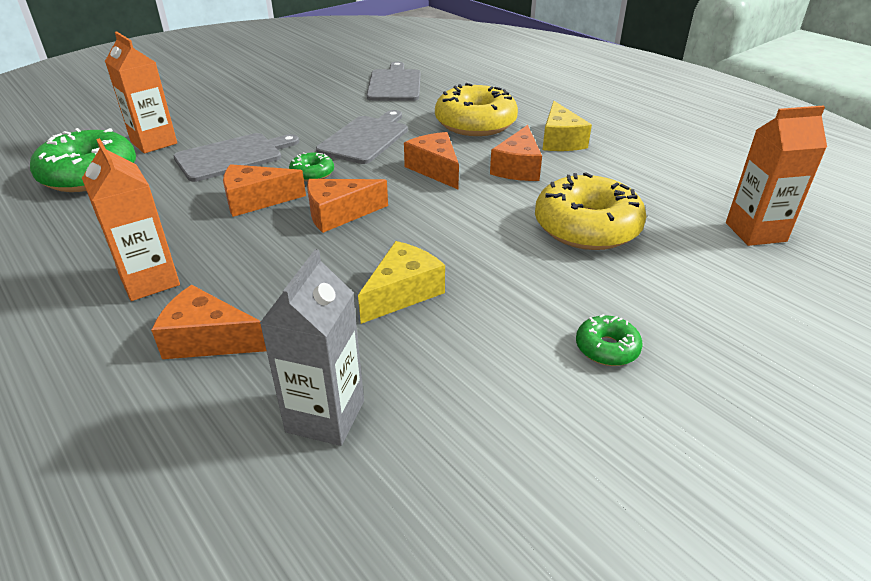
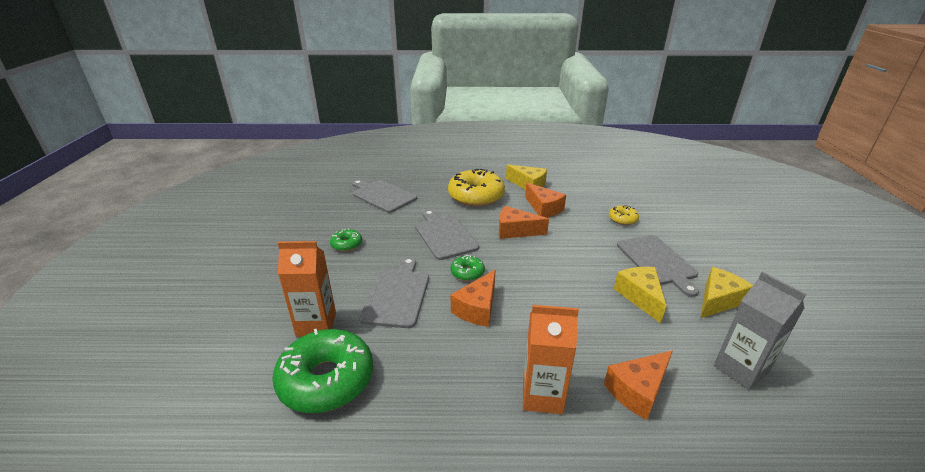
camera: 50 degrees left, 5 degrees down
(339, 214) = (532, 283): orange cheese -> none
(478, 361) = (718, 300): none -> yellow cheese
(511, 284) = (657, 261): none -> grey cutting board
(586, 227) = (622, 219): yellow donut -> yellow donut, size x0.47
(607, 348) = (727, 262): green donut -> green donut (346, 244)
(755, 232) = (662, 187): orange carton -> none

